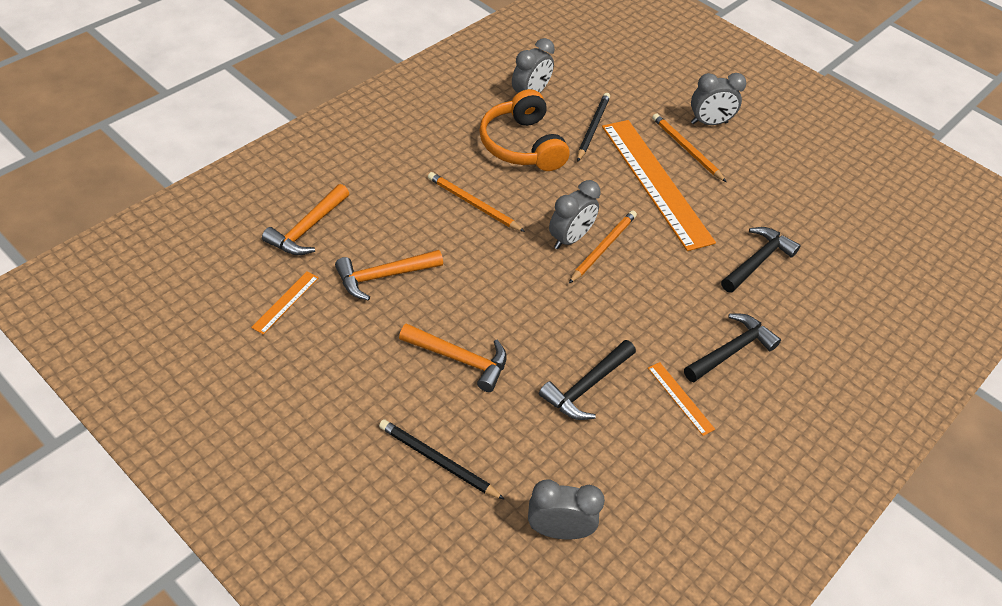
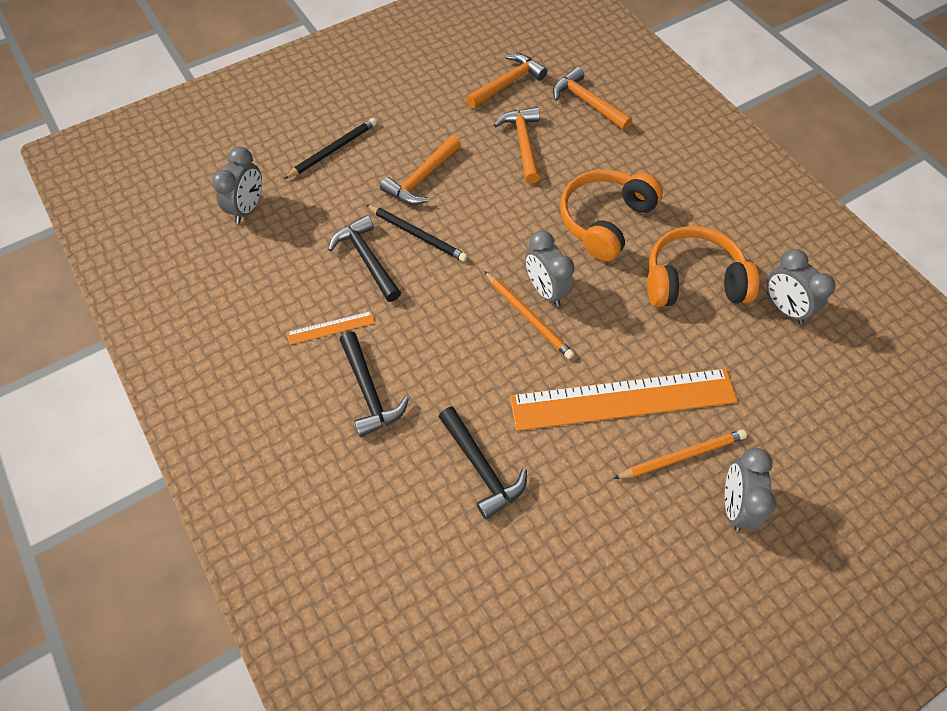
camera: 110 degrees right, 10 degrees up
(285, 302) = (507, 83): orange ruler -> orange hammer
(473, 204) = (605, 221): orange pencil -> orange headphones
(592, 128) = (723, 359): black pencil -> black pencil (417, 235)

